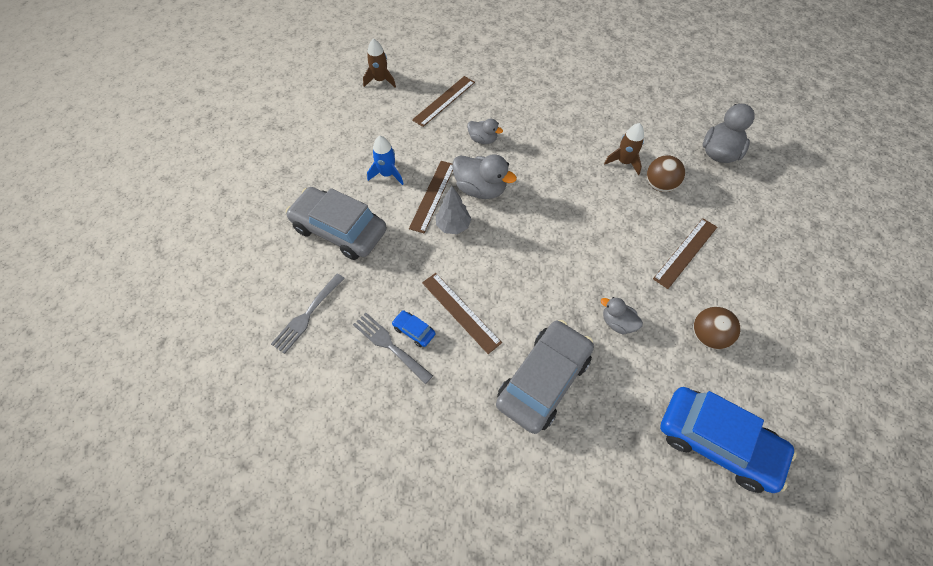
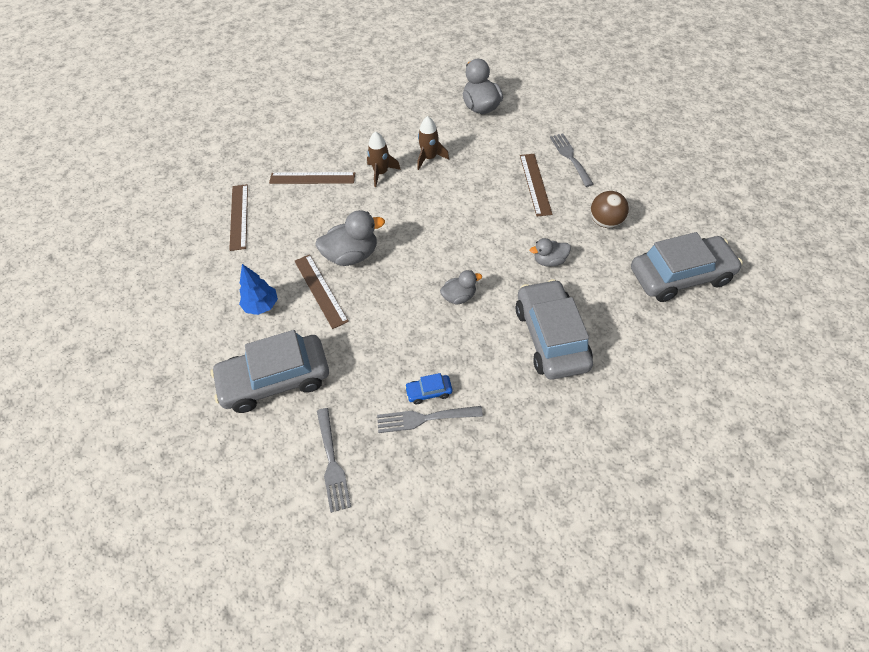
camera: 45 degrees left, 5 degrees down
(380, 80) = (158, 242): brown rocket -> brown rocket (381, 173)
(387, 174) = (261, 306): blue rocket -> blue tree
(453, 226) = (364, 297): grey tree -> none
(460, 312) = (445, 348): brown ruler -> brown ruler (312, 178)
(483, 139) = (308, 220): grey duck -> grey duck (459, 297)
(659, 185) = (470, 155): brown ball -> none
(717, 442) = (680, 276): blue car -> grey car
(746, 256) = (570, 157): none -> grey fork

